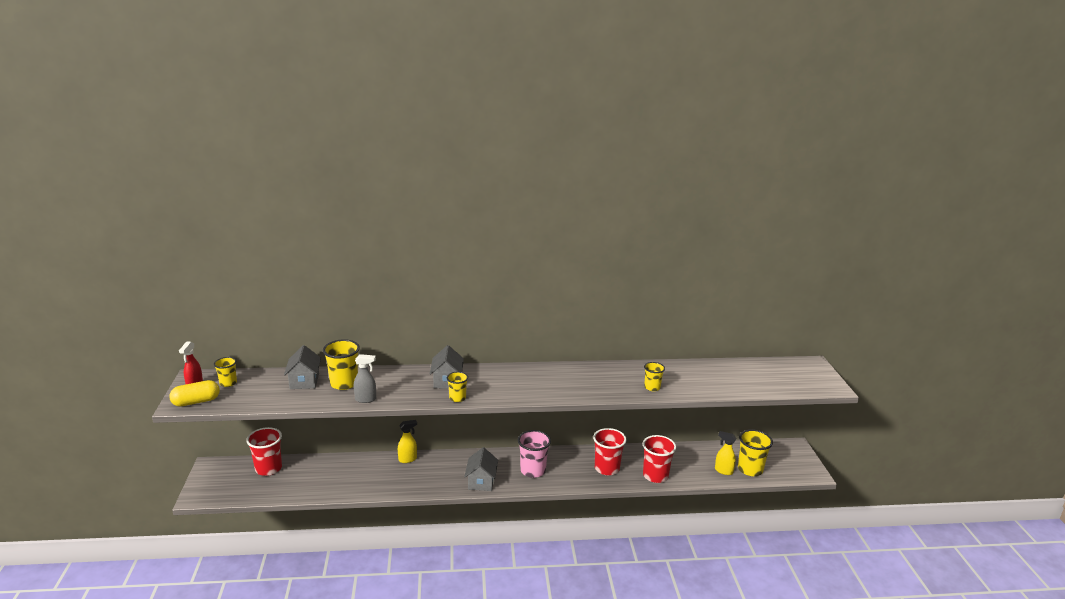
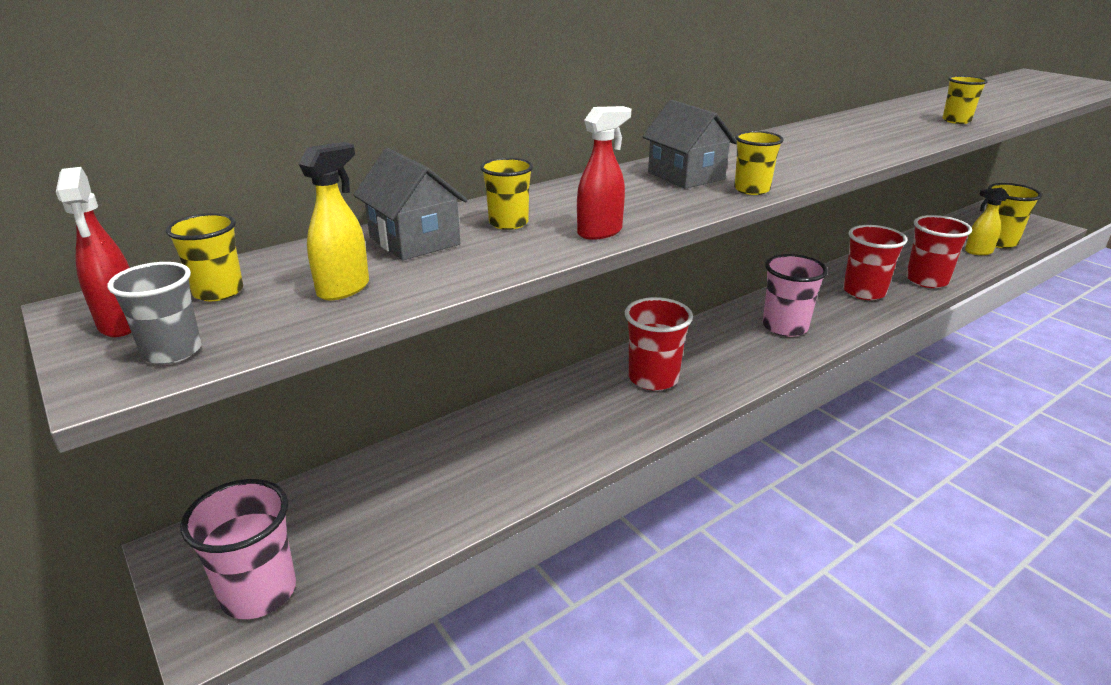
camera: 30 degrees left, 5 degrees up
(196, 402) = (172, 352): yellow capsule -> grey cup
(218, 490) = (259, 592): none -> pink cup
(268, 468) = (334, 497): red cup -> red cup (653, 378)
(344, 383) = (508, 223): yellow cup -> yellow cup, size x0.59
(366, 399) = (600, 232): grey spray bottle -> red spray bottle
(408, 459) = (585, 379): yellow spray bottle -> yellow spray bottle (344, 289)
(481, 481) = (742, 367): grey house -> none

